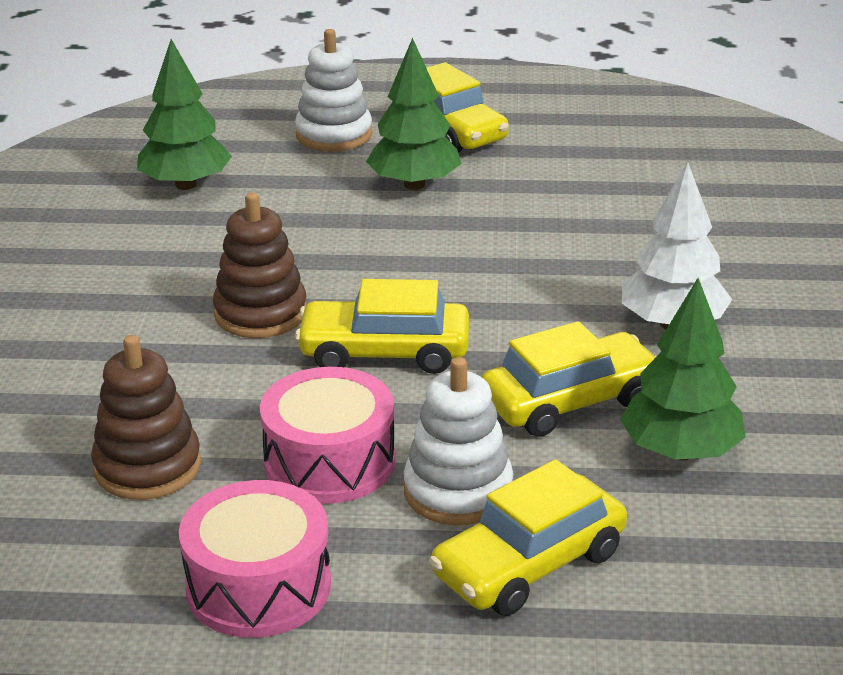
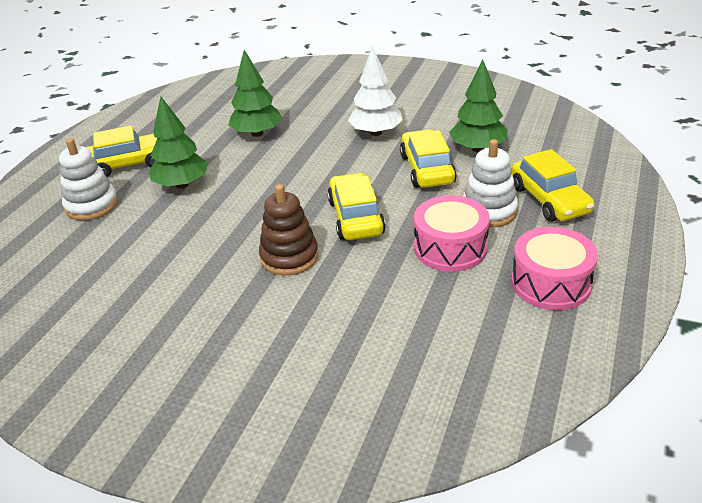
camera: 70 degrees left, 5 degrees up
(147, 467) = (431, 316): brown stacking toy -> none
(185, 184) = (101, 274): green tree -> green tree (257, 133)
(384, 352) = (355, 217): yellow car -> yellow car turned 150 degrees clockwise

